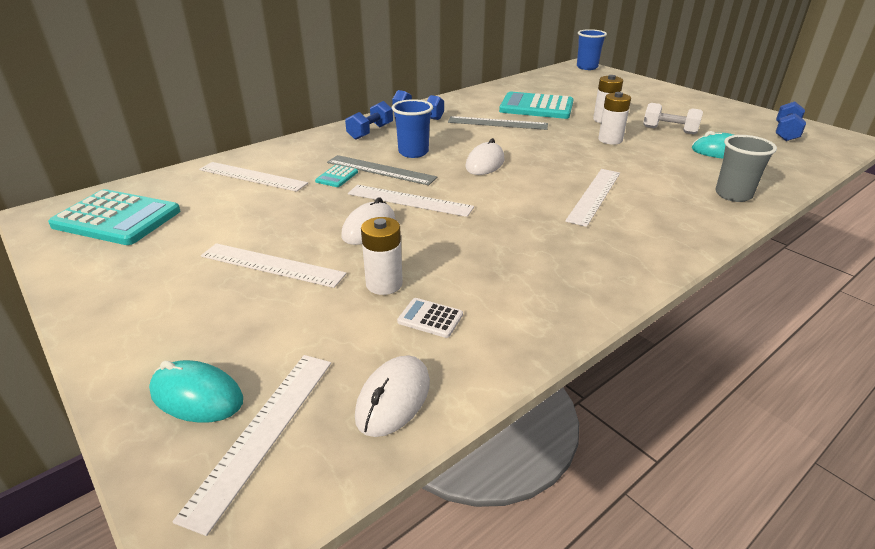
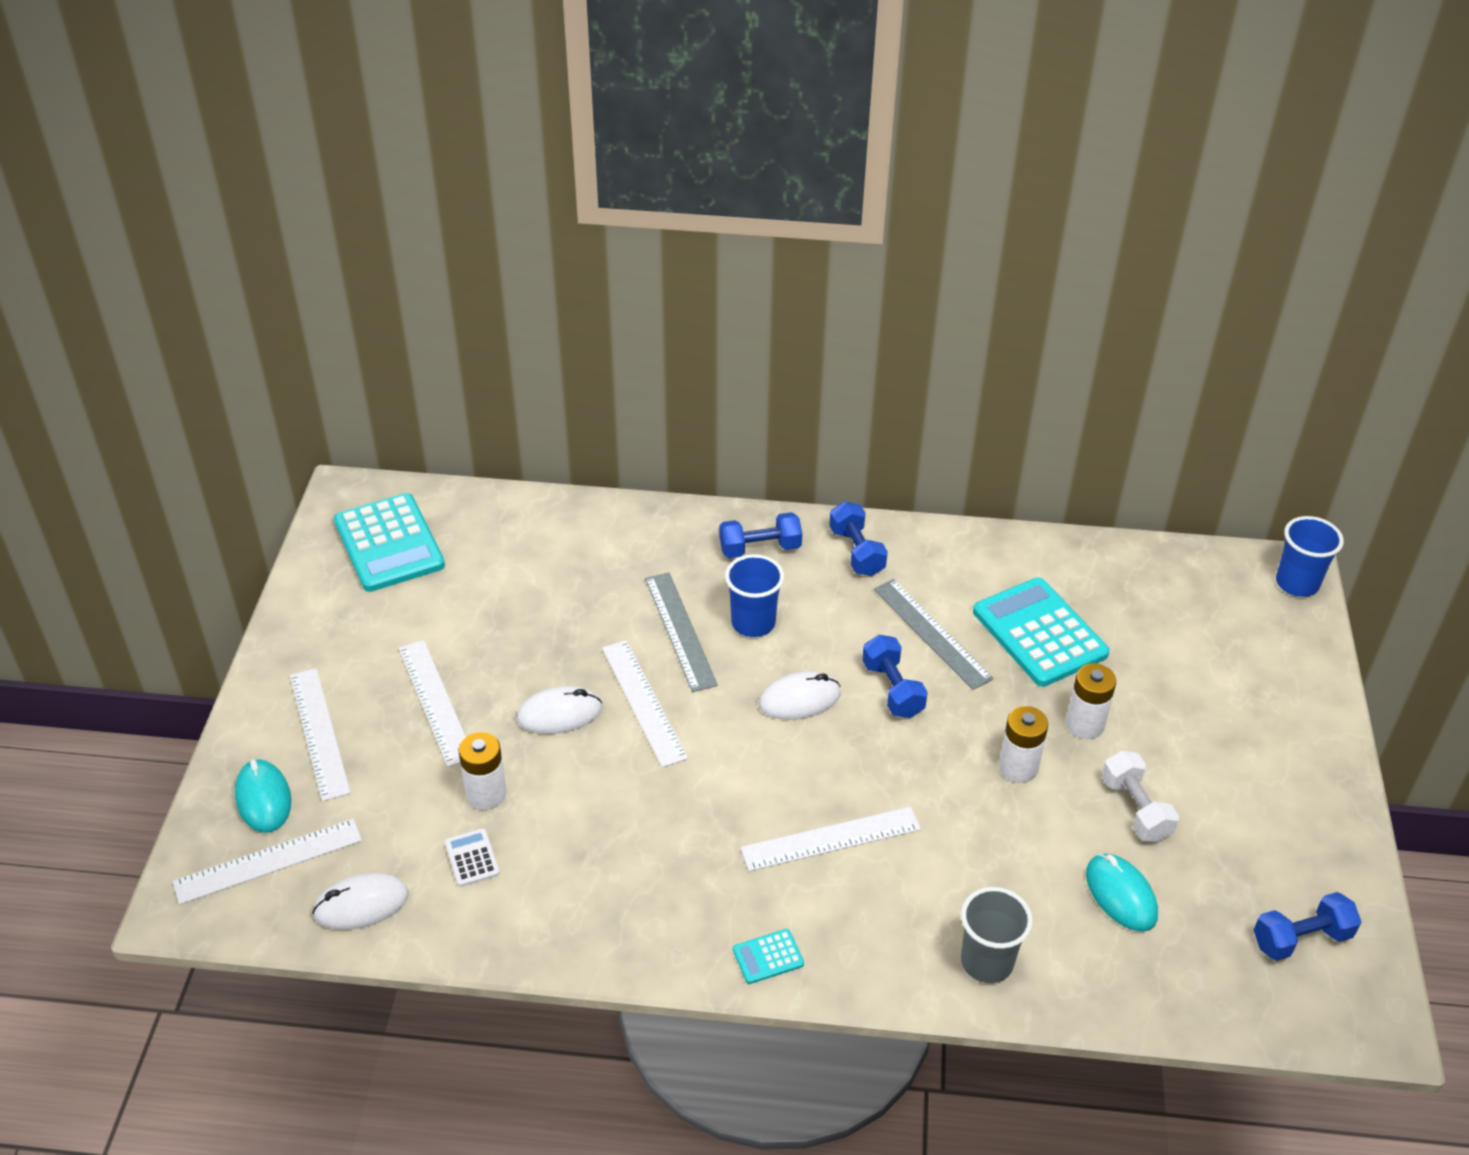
camera: 45 degrees right, 10 degrees up
(252, 176) = (553, 554): white ruler -> white ruler (319, 733)
(337, 177) = (625, 611): turquoise calculator -> turquoise calculator (768, 957)
(516, 143) = (892, 689): none -> blue dumbbell

